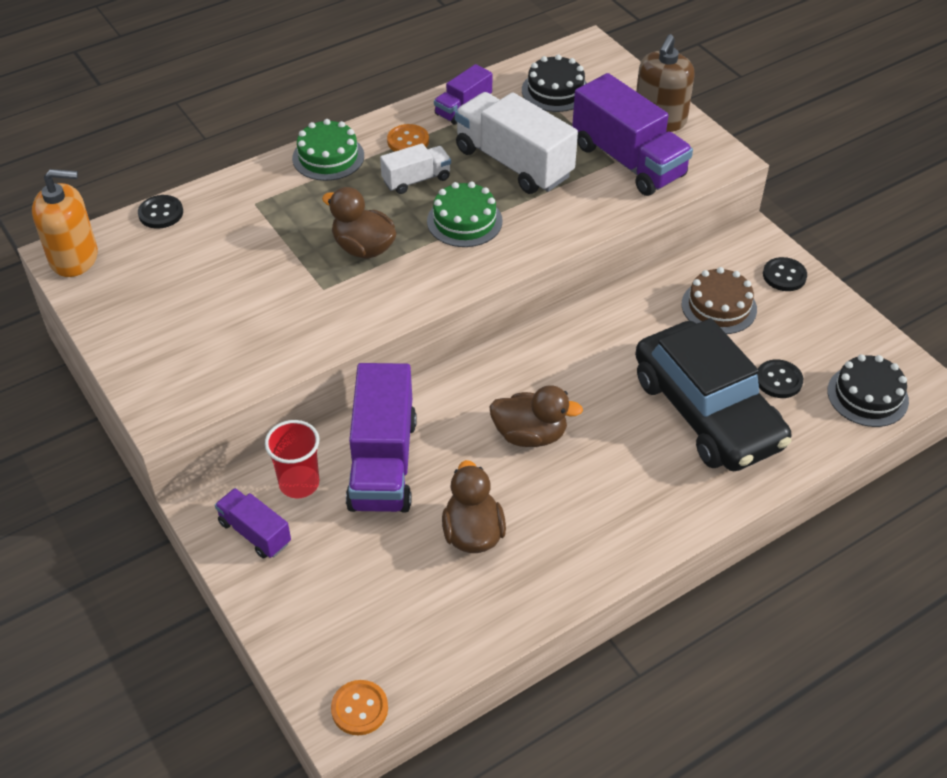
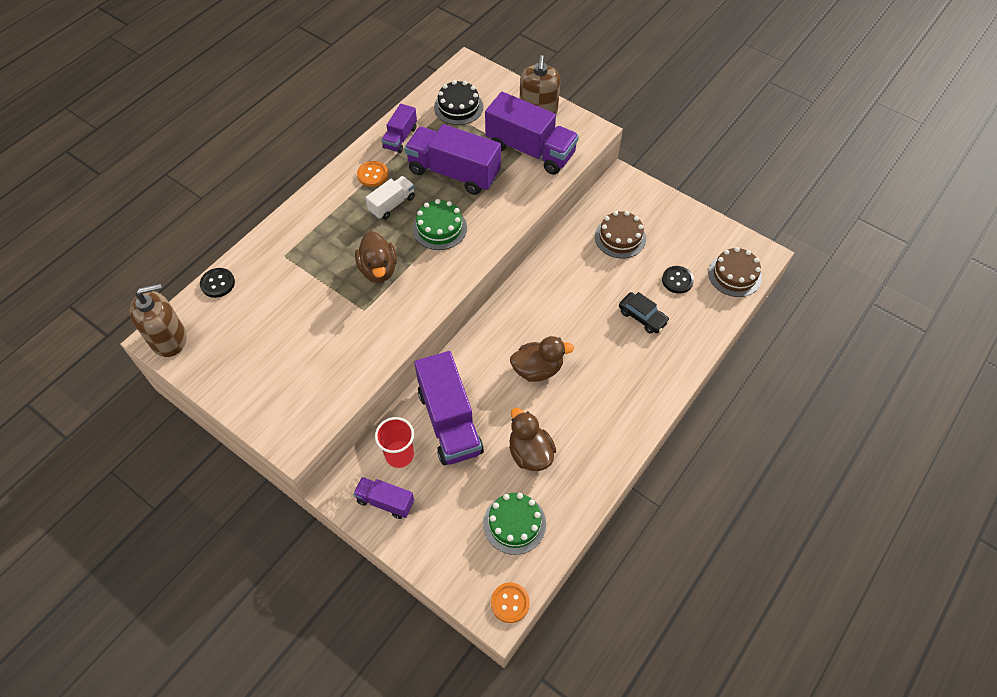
camera: 20 degrees left, 10 degrees up
(74, 258) = (169, 339): orange soap dispenser -> brown soap dispenser
(328, 157) = (321, 203): green cake -> green cake (514, 523)
(363, 248) = (378, 269): brown duck -> brown duck turned 120 degrees counterclockwise
(513, 163) = (454, 173): white truck -> purple truck
(707, 411) = (642, 317): black car -> black car, size x0.42
(784, 276) = (652, 203): black button -> none
(867, 395) = (734, 275): black cake -> brown cake

